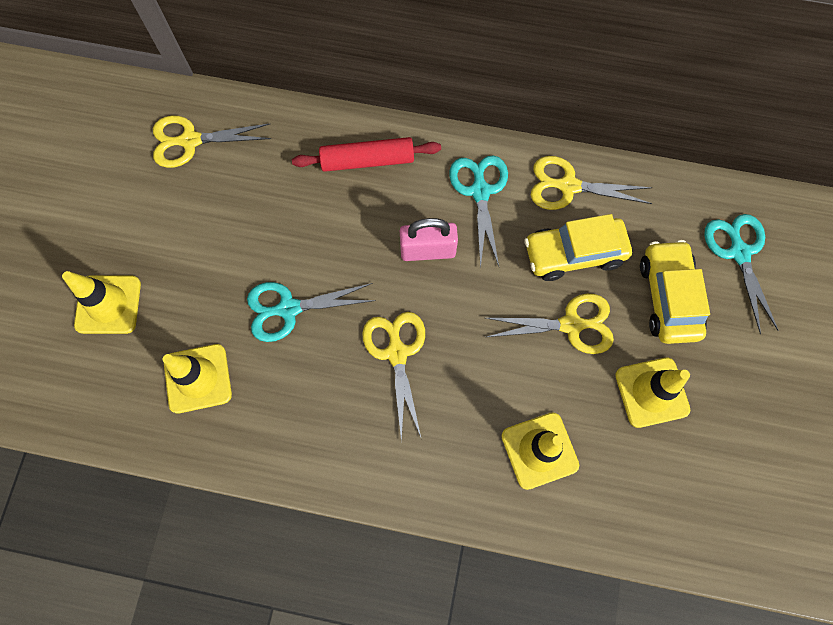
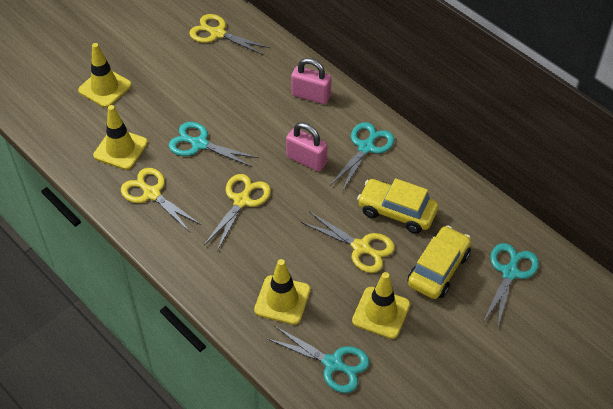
camera: 35 degrees right, 20 degrees down
(367, 160) = (311, 95): red rolling pin -> pink padlock
(568, 186) = (425, 174): yellow scissors -> yellow scissors (152, 194)
(651, 491) = (333, 363): none -> turquoise scissors

